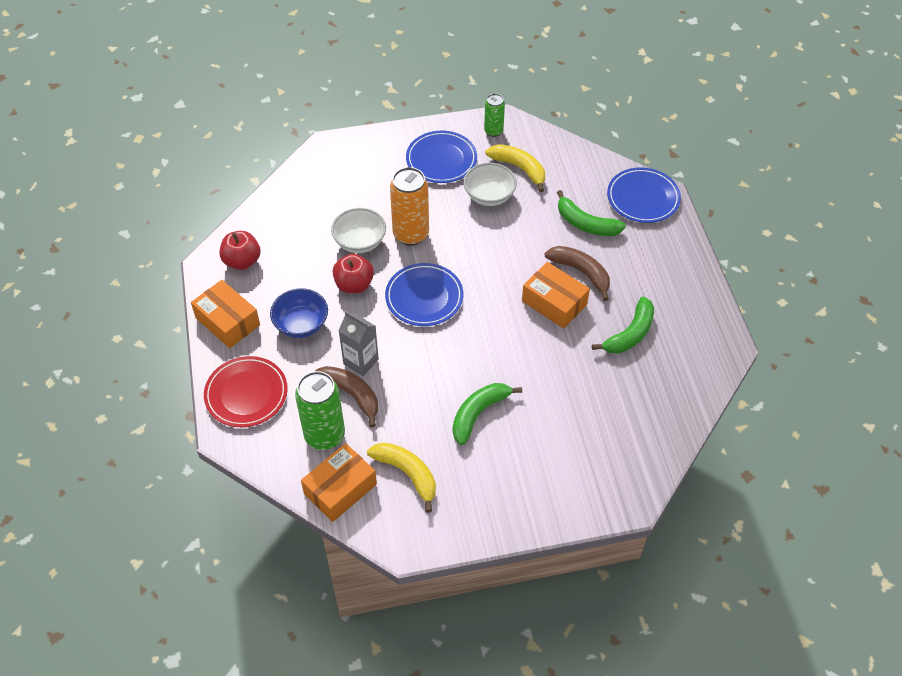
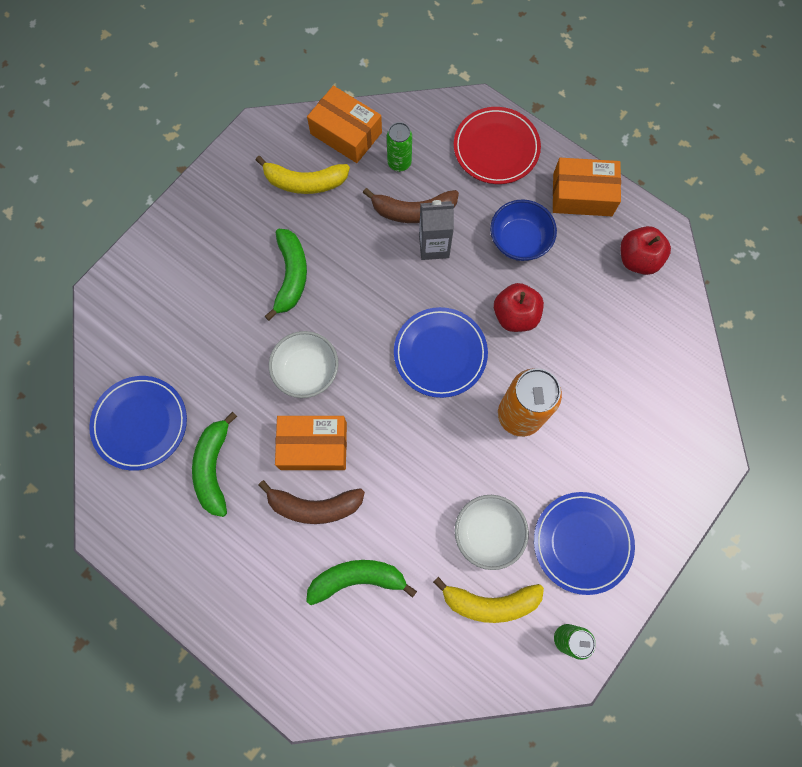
camera: 140 degrees right, 20 degrees up
(324, 435) = (399, 163): green can -> green can, size x0.57
(340, 489) = (346, 133): orange box -> orange box turned 60 degrees counterclockwise
(360, 242) = (558, 366): white bowl -> white bowl (306, 371)
(643, 198) = (322, 674): blue plate -> blue plate (140, 423)

